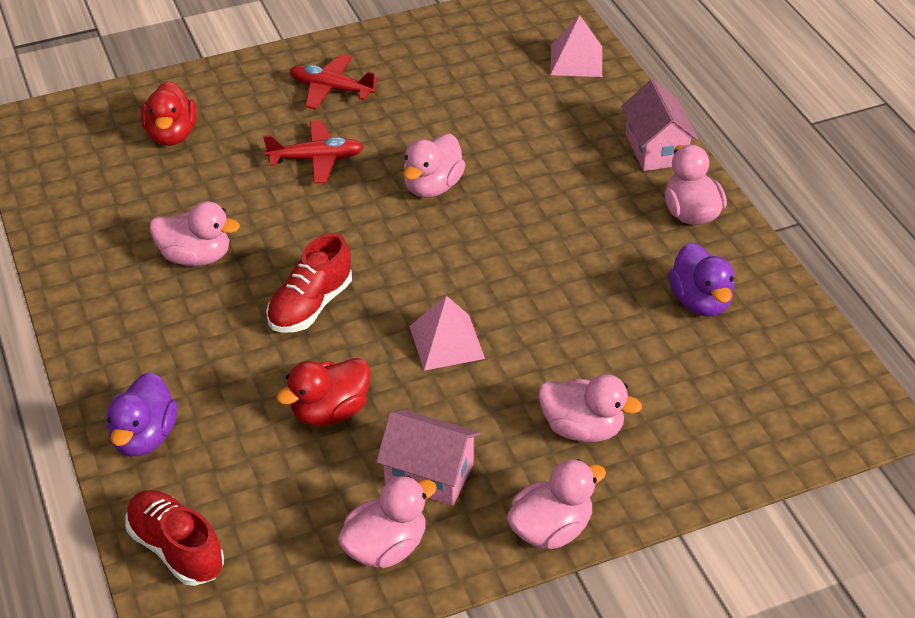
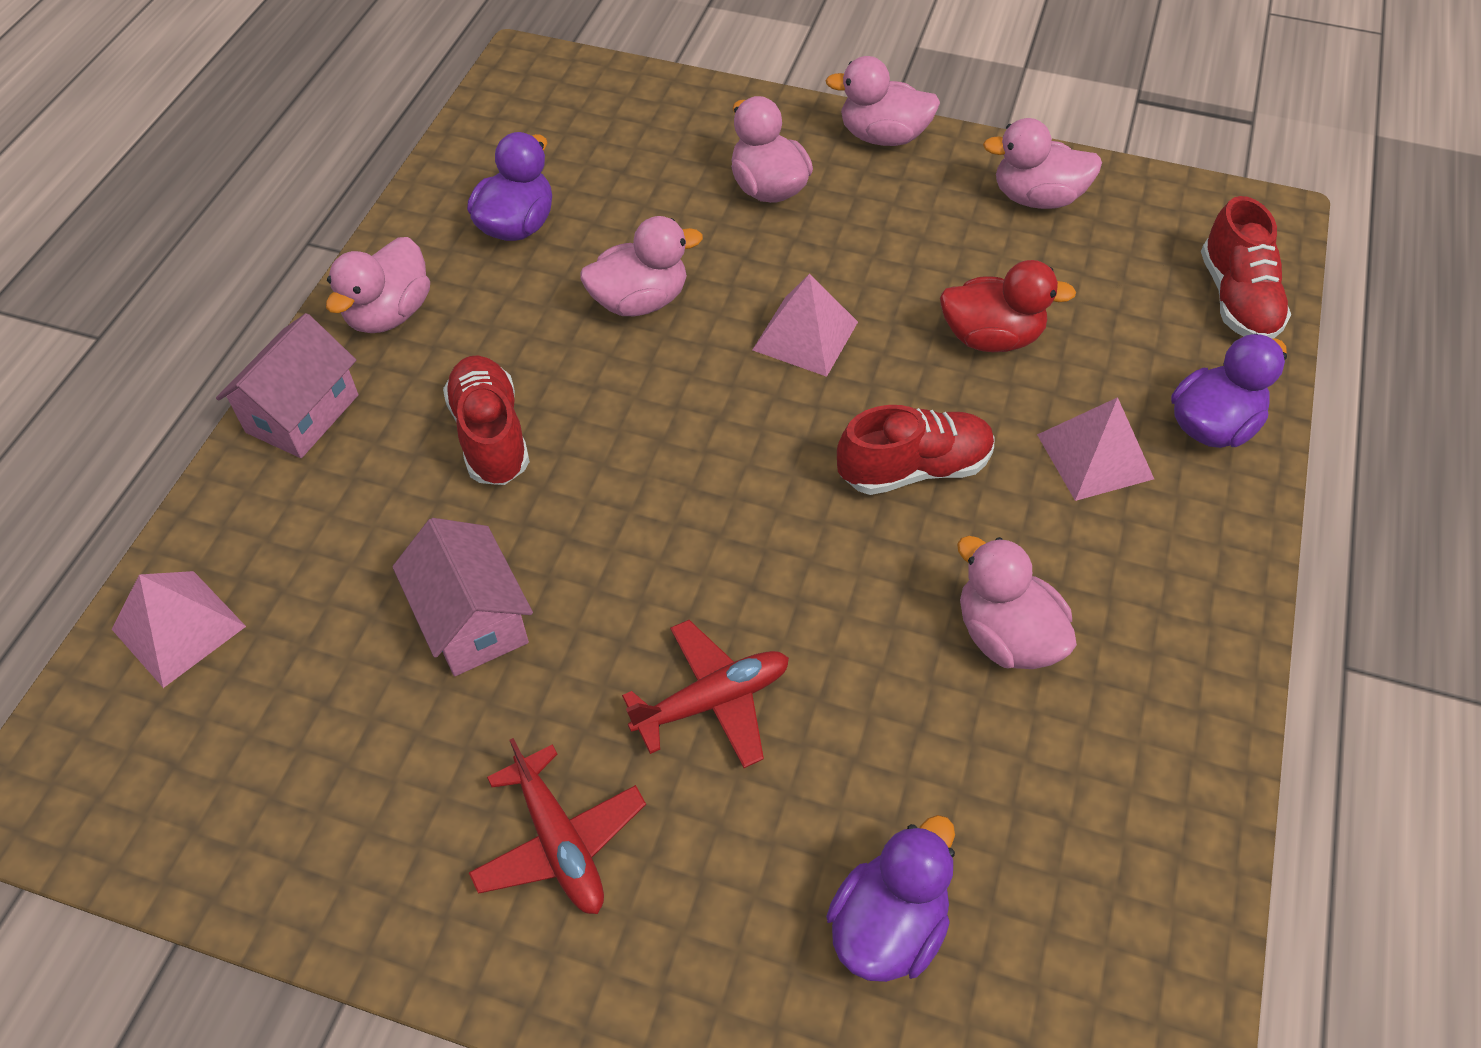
camera: 140 degrees left, 10 degrees up
(171, 135) = (888, 925): red duck -> purple duck
(209, 373) = (1094, 456): none -> pink pyramid
(316, 159) = (712, 700): red plane -> red plane turned 120 degrees clockwise
(429, 474) = (945, 230): pink house -> pink house (472, 620)
(432, 186) = (612, 542): pink duck -> pink duck (640, 301)
(552, 193) = (490, 435): none -> red shoe

